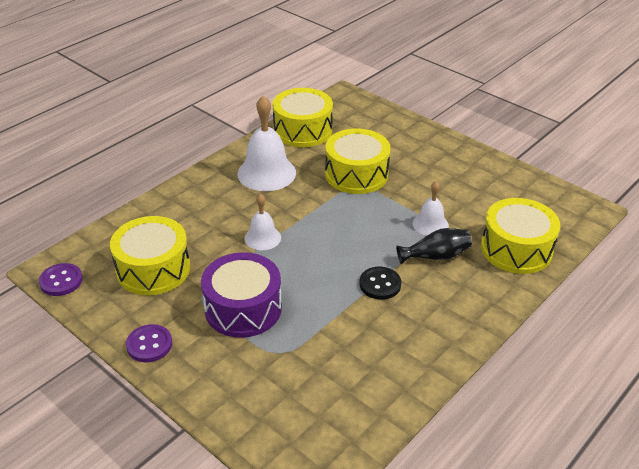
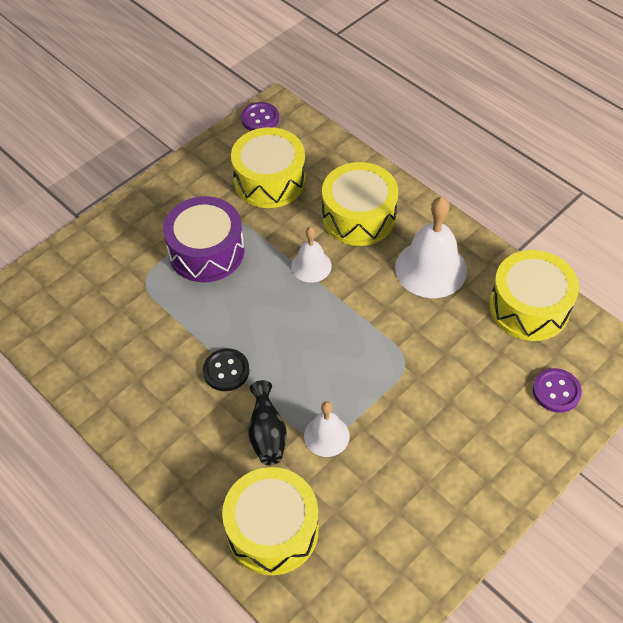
camera: 95 degrees right, 15 degrees up
(149, 344) = (171, 186): purple button -> purple button (556, 391)
(356, 174) = (431, 362): yellow drum -> yellow drum (359, 216)

